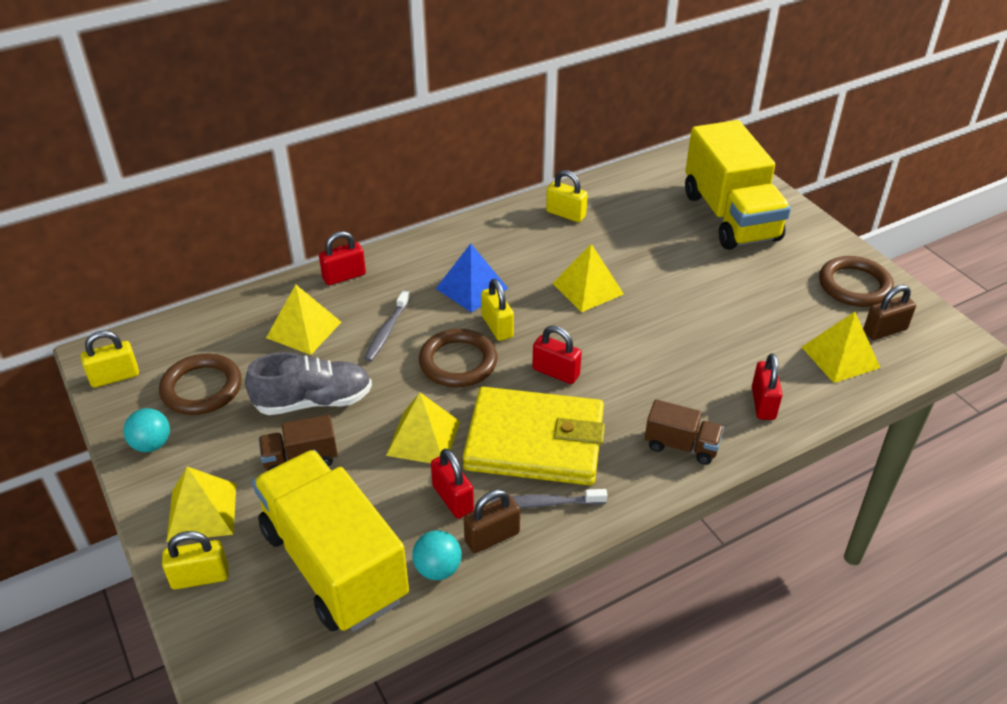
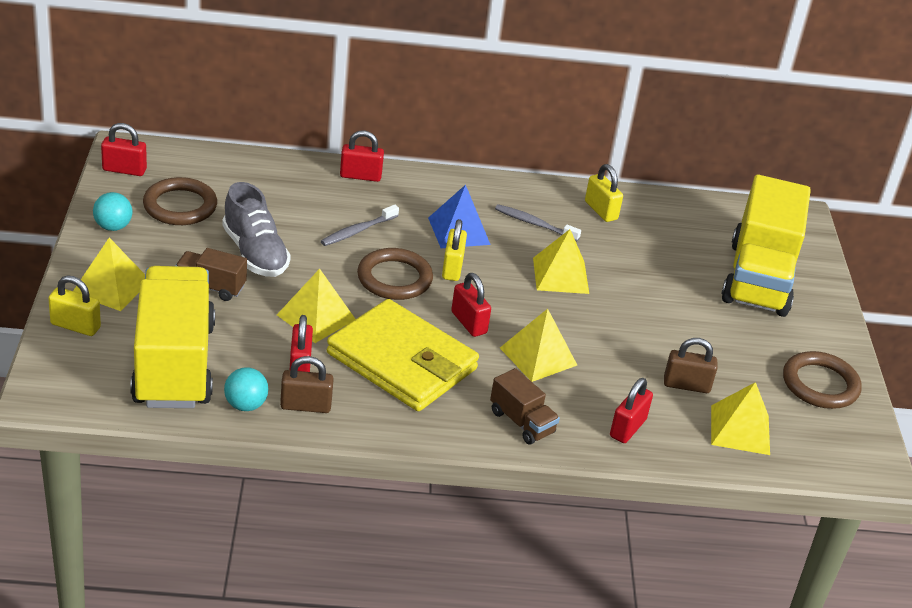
camera: 25 degrees right, 5 degrees down
(115, 377) = (124, 170): yellow padlock -> red padlock
(304, 329) = (293, 200): yellow pyramid -> yellow pyramid (538, 356)
(313, 401) = (255, 253): grey shoe -> grey shoe turned 45 degrees clockwise
(545, 503) = (368, 405): grey toothbrush -> grey toothbrush (534, 224)
(884, 330) = (808, 431): brown padlock -> brown padlock (686, 385)

